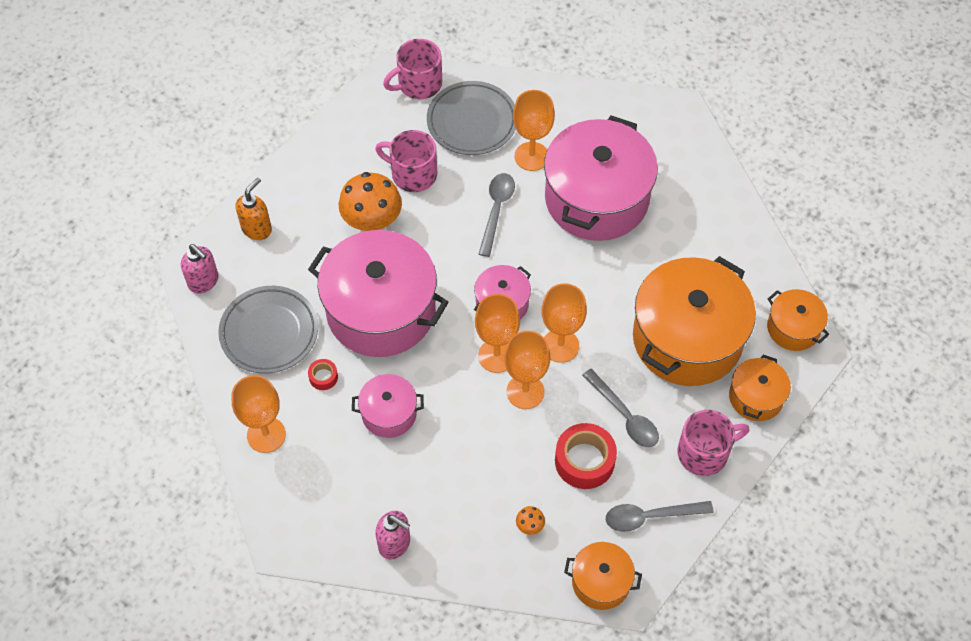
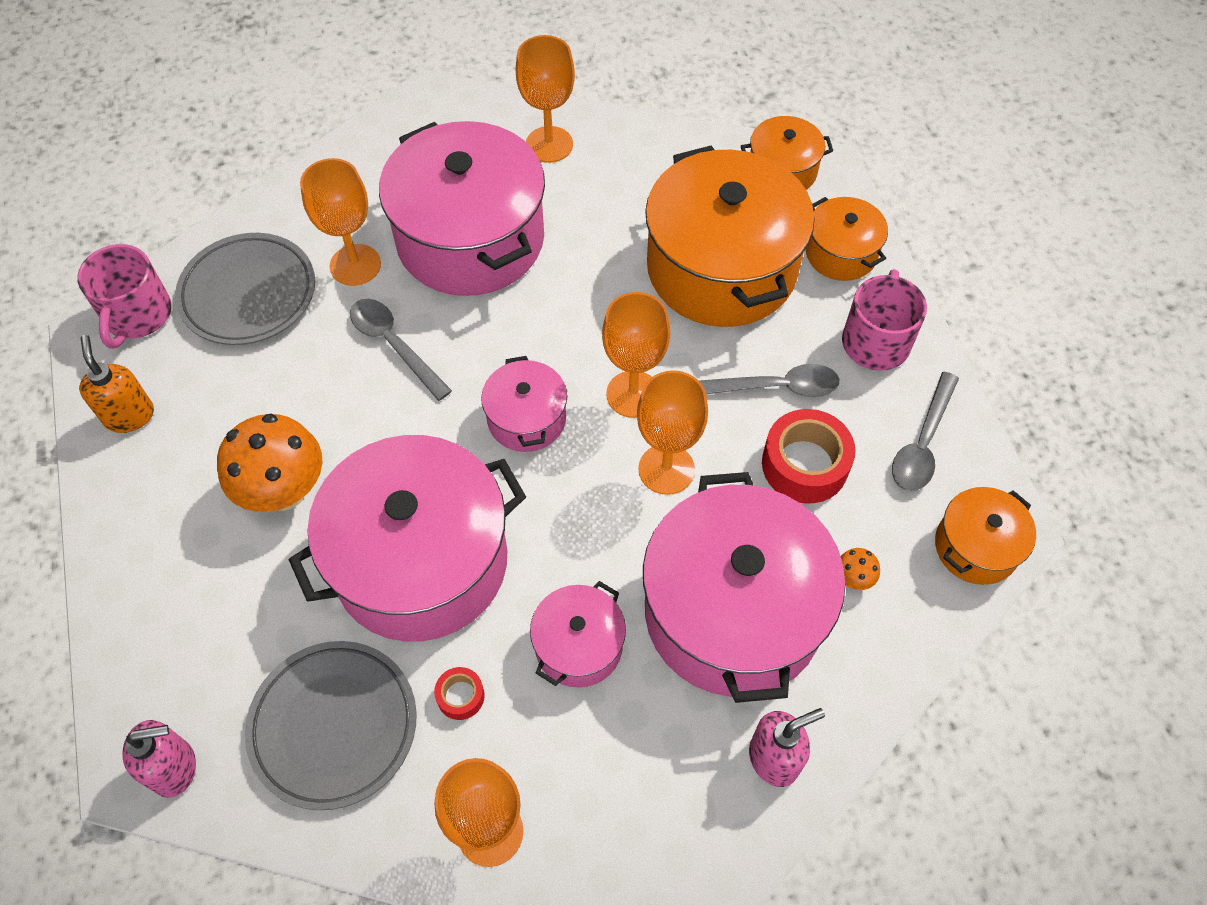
camera: 55 degrees left, 0 degrees up
(257, 228) = (158, 641): orange soap dispenser -> orange soap dispenser (129, 415)
(412, 174) = (257, 401): pink mug -> none
(463, 476) = (733, 612): none -> pink pot
(496, 356) = (593, 469): orange goblet -> orange goblet (549, 144)

